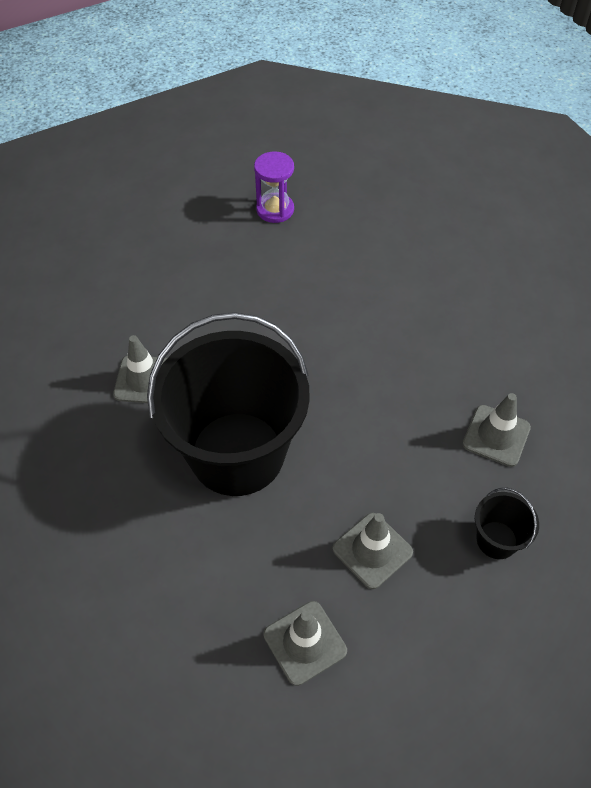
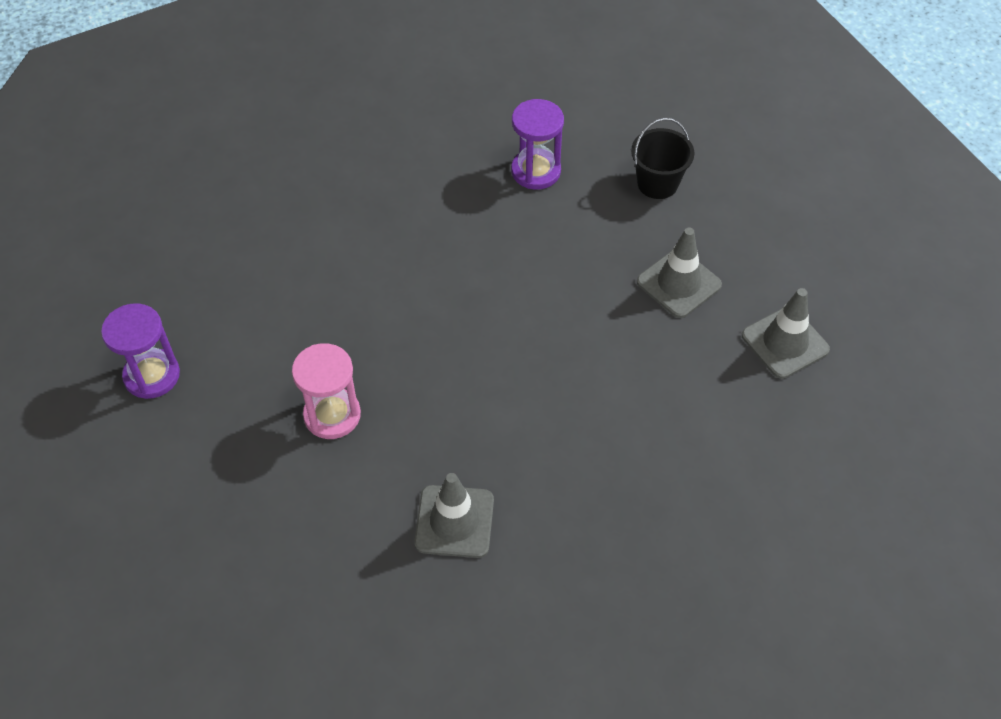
camera: 90 degrees left, 0 degrees up
(237, 453) = (566, 409): black bucket -> none
(239, 305) = (332, 415): none -> pink hourglass
(496, 436) = (536, 171): grey traffic cone -> purple hourglass

